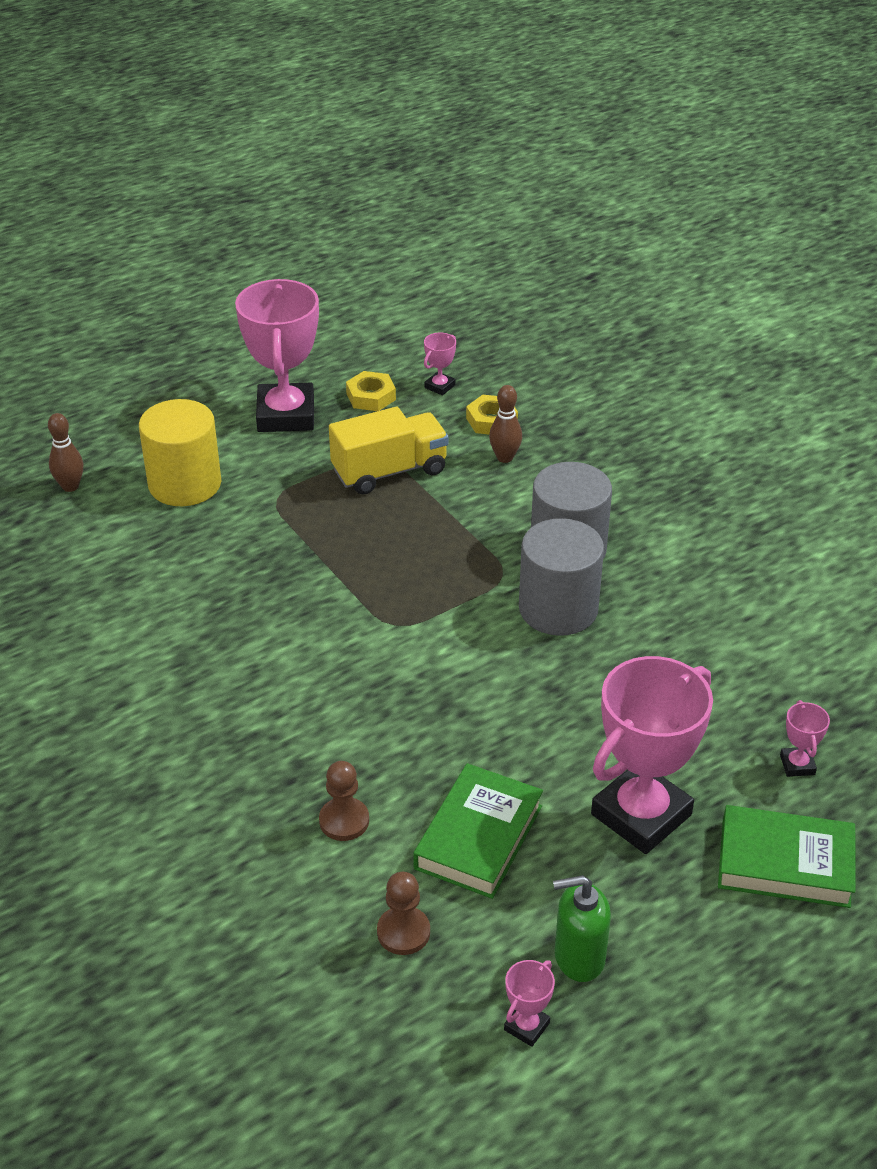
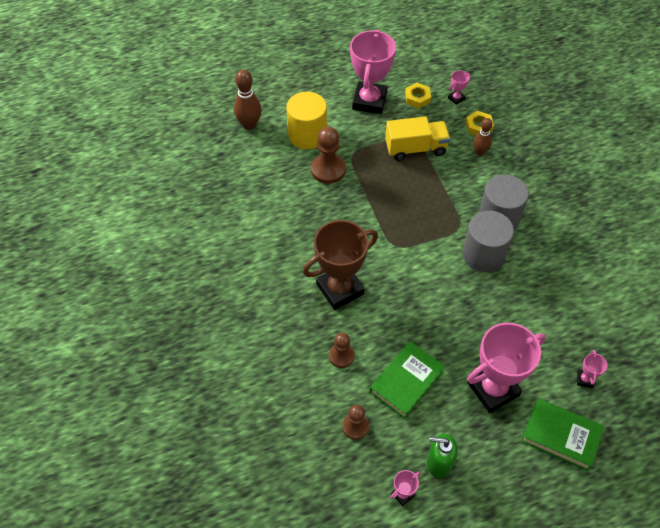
camera: 15 degrees right, 15 degrees up
(70, 486) = (249, 125): brown bowling pin -> brown bowling pin, size x1.55
(238, 530) = (328, 170): none -> brown pawn
(311, 713) = (340, 289): none -> brown trophy

